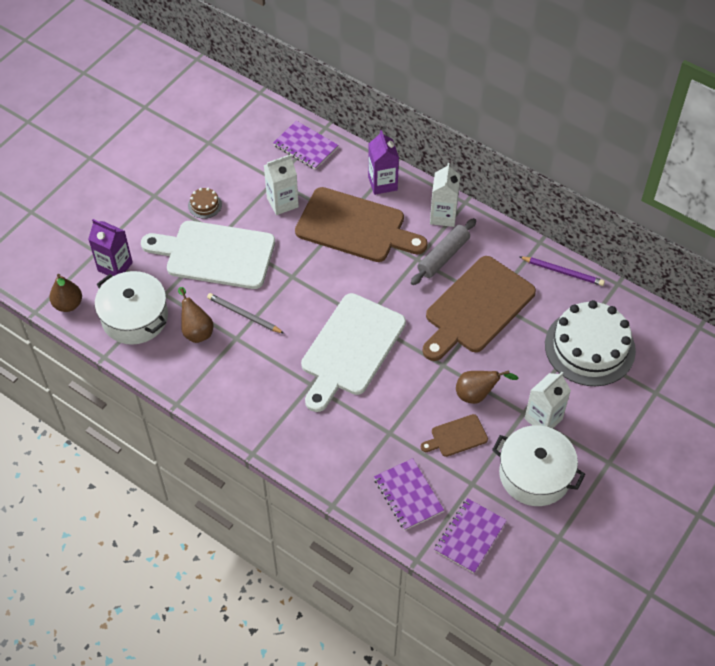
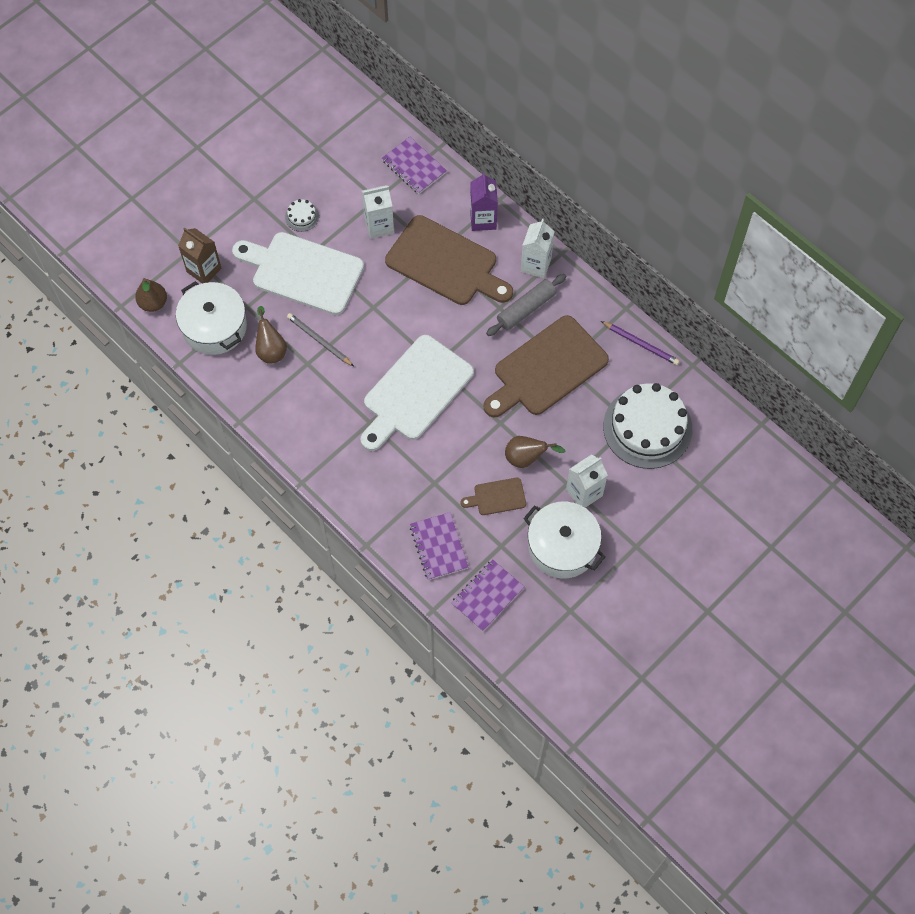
camera: 10 degrees right, 10 degrees up
(115, 266) = (204, 270): purple carton -> brown carton
(205, 205) = (302, 216): brown cake -> white cake

